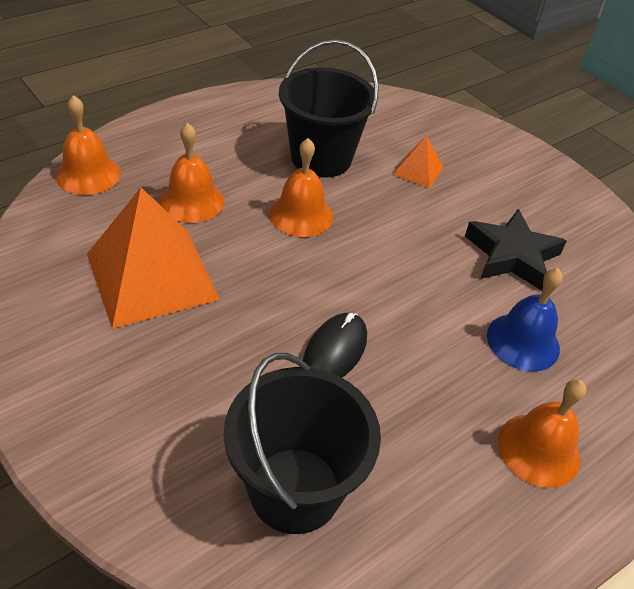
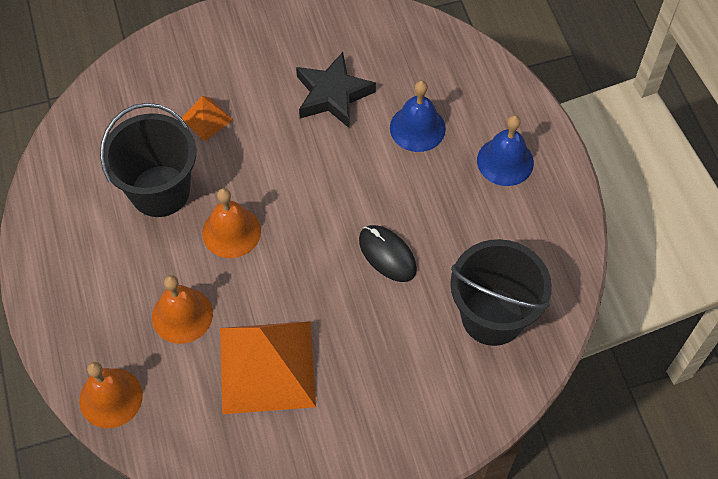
camera: 65 degrees left, 15 degrees up
(539, 449) = (505, 161): orange bell -> blue bell

